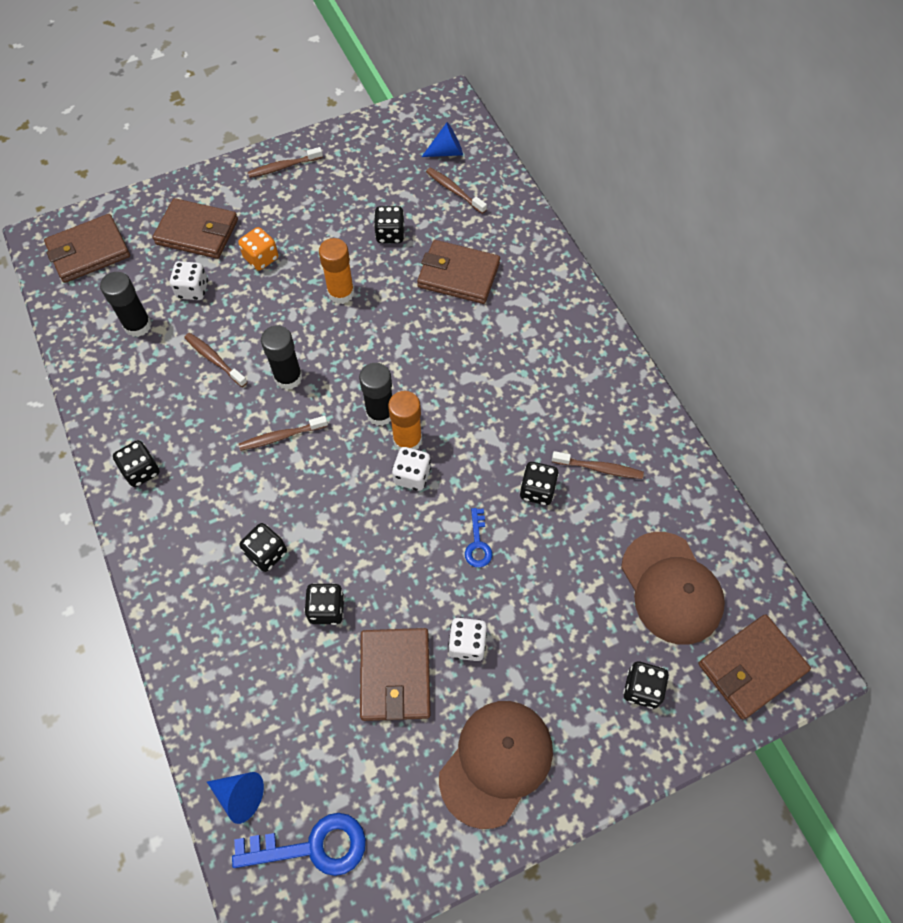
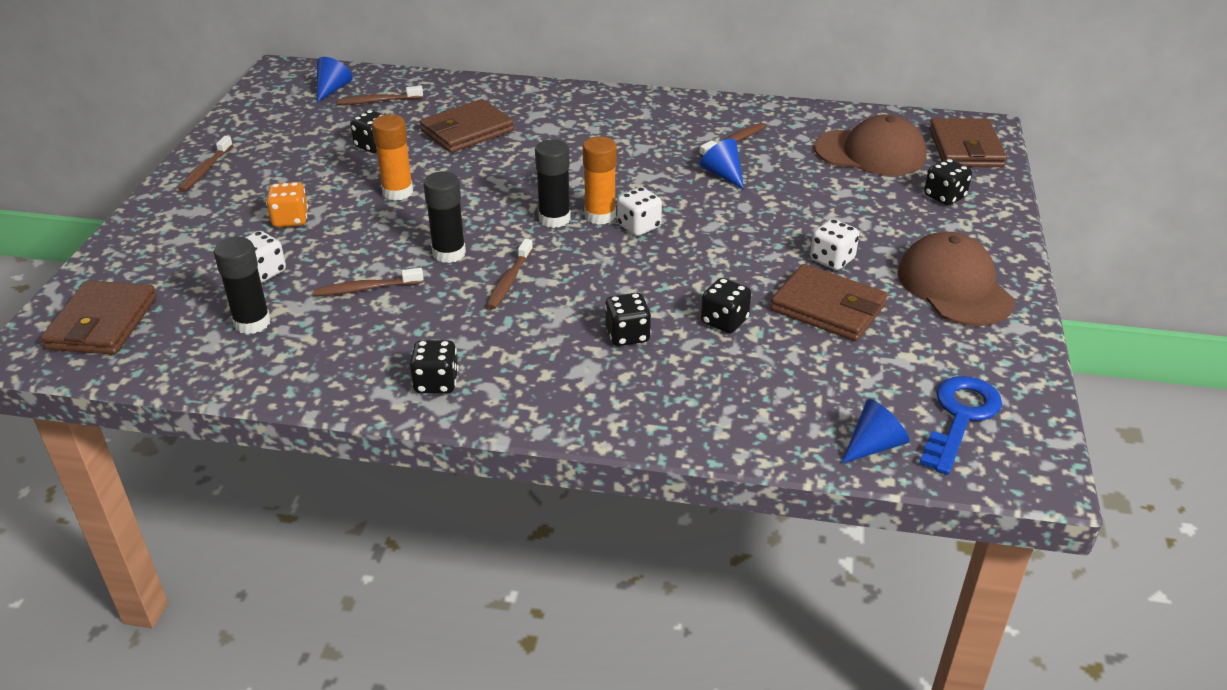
camera: 55 degrees left, 25 degrees down
(197, 232) = (197, 245): brown wallet -> none
(478, 543) = (742, 219): blue key -> none
(537, 490) = (723, 174): black dice -> blue cone

